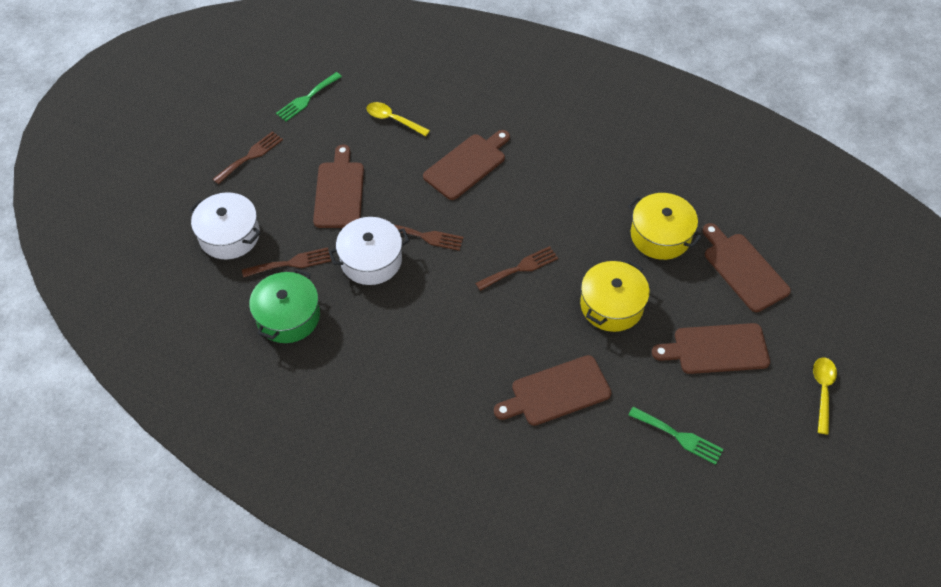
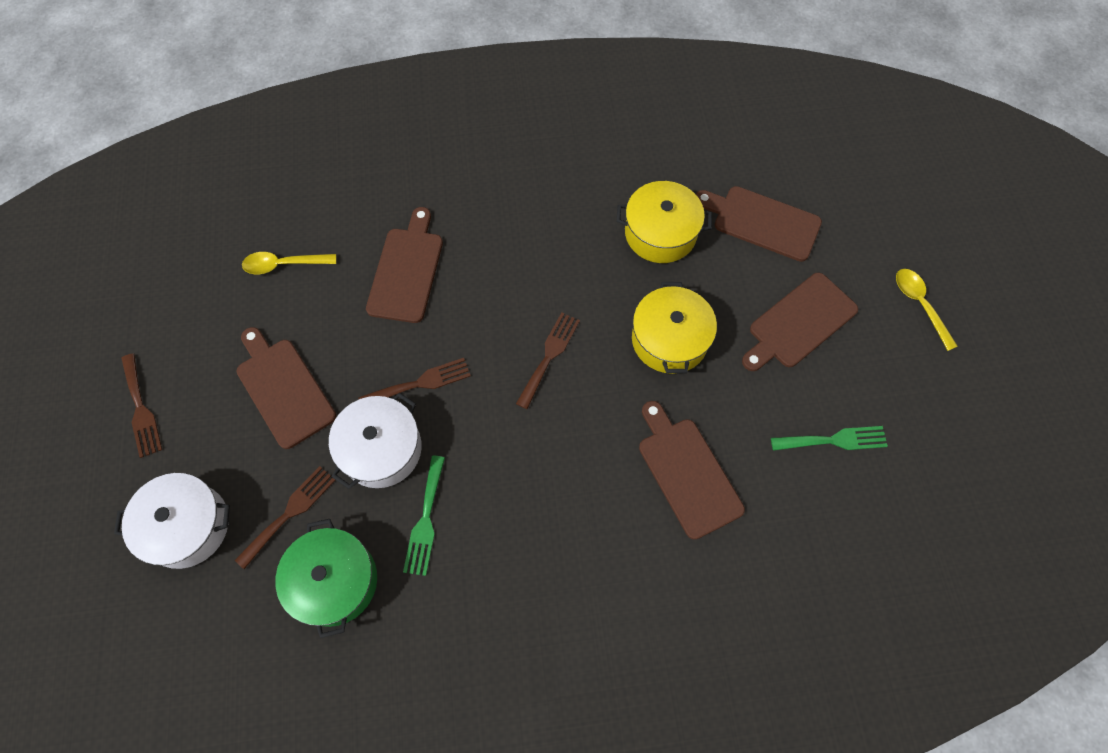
camera: 35 degrees left, 10 degrees up
(250, 156) = (141, 409): brown fork -> brown fork turned 150 degrees clockwise
(307, 98) = (160, 296): green fork -> green fork (425, 520)
(556, 392) = (687, 472): brown cutting board -> brown cutting board turned 120 degrees clockwise

